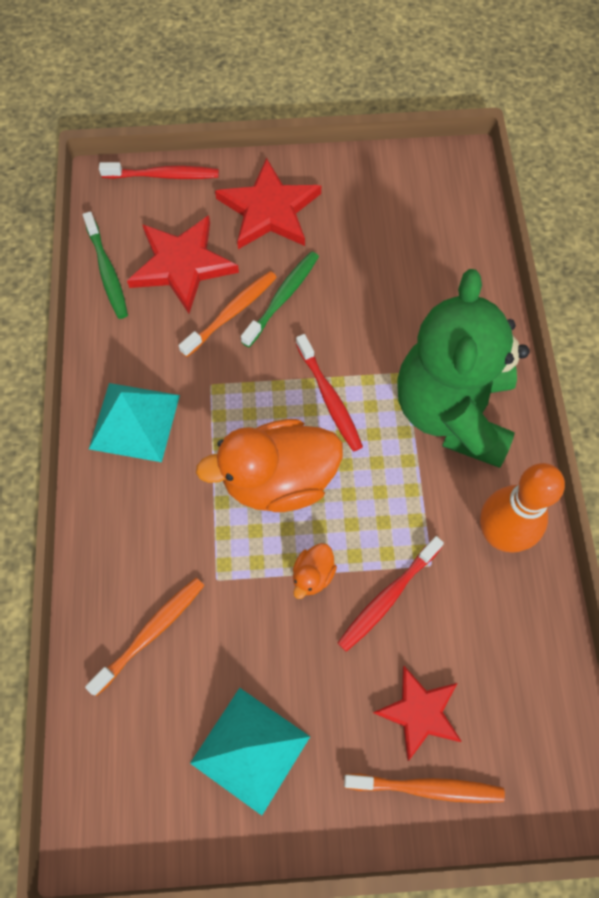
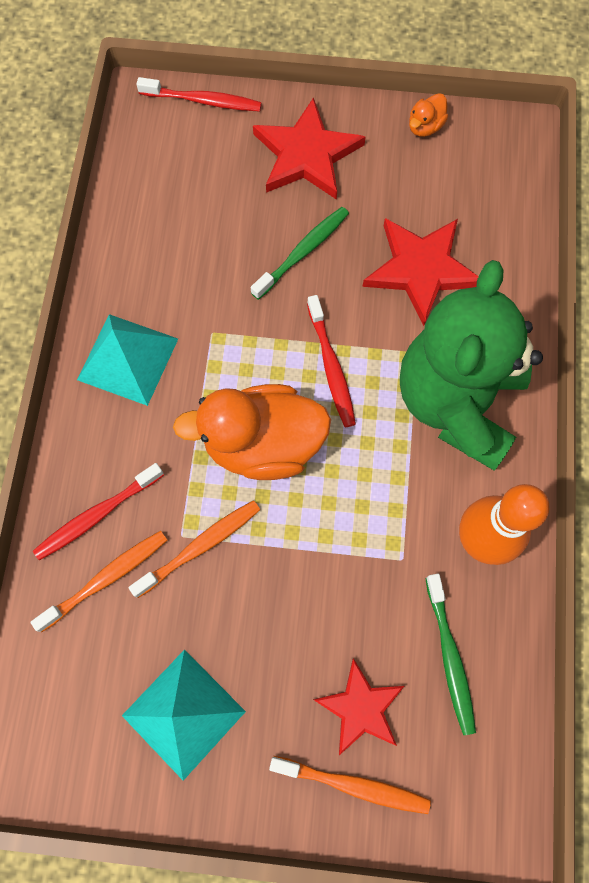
camera: 10 degrees right, 5 degrees up
(107, 271) = (127, 196): green toothbrush -> green toothbrush (450, 657)
(182, 265) = (205, 201): red star -> red star (421, 269)
(231, 313) = (247, 260): orange toothbrush -> orange toothbrush (200, 546)
(313, 575) = (279, 548): orange duck -> orange duck (425, 127)
(388, 597) = (351, 585): red toothbrush -> red toothbrush (97, 515)

